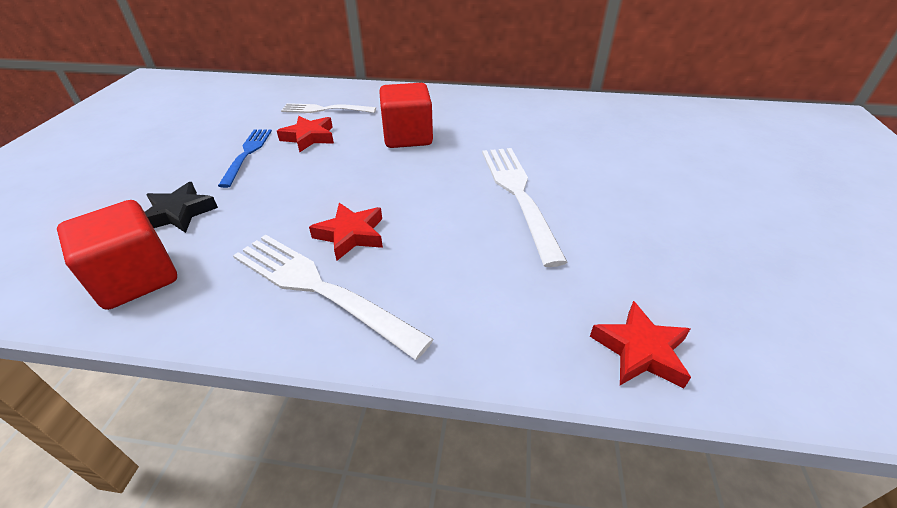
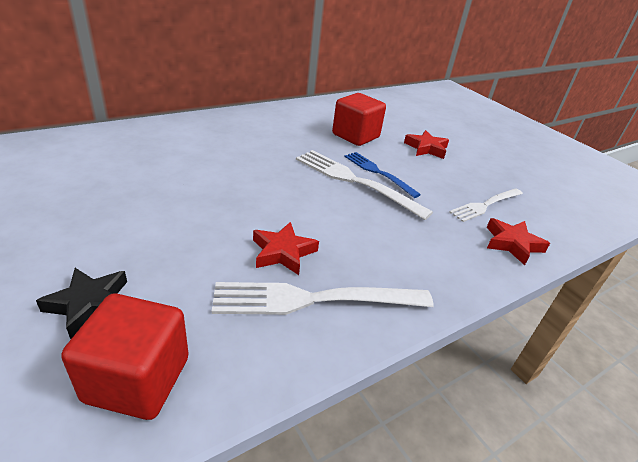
camera: 45 degrees left, 5 degrees down
(247, 154) = (82, 223): blue fork -> blue fork (378, 173)
(309, 137) = (129, 188): red star -> red star (426, 148)
(325, 109) = (108, 158): white fork -> white fork (485, 205)
(407, 137) = (223, 162): red cube -> red cube (355, 136)

